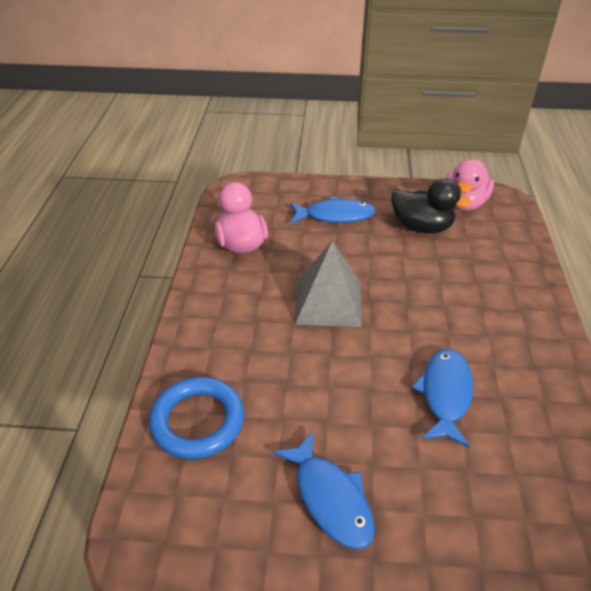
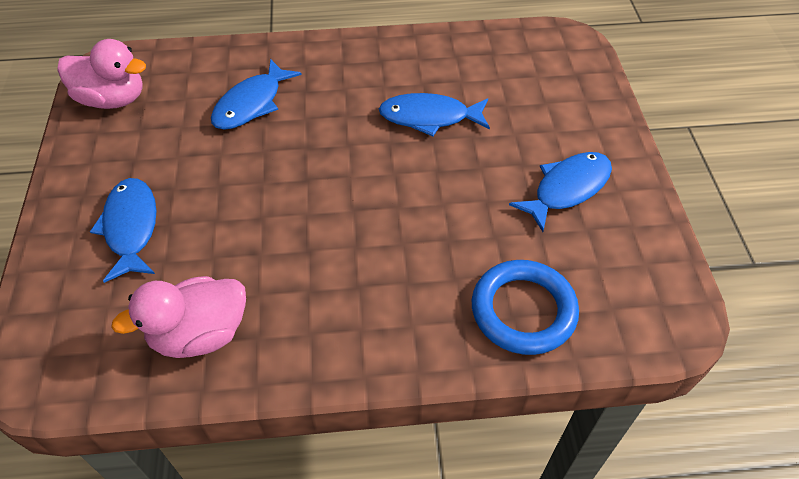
camera: 100 degrees left, 10 degrees up
(329, 302) = (315, 216): grey pyramid -> none
(421, 227) = (163, 137): black duck -> none
(461, 273) = (251, 104): none -> blue fish

